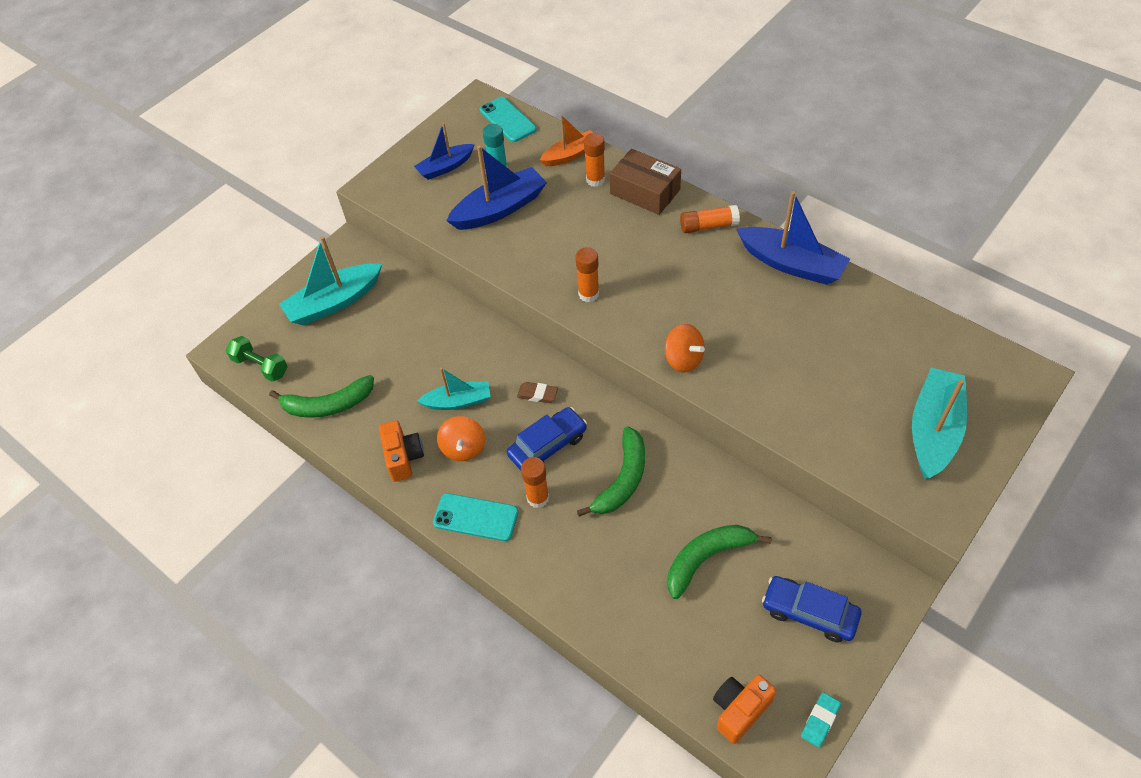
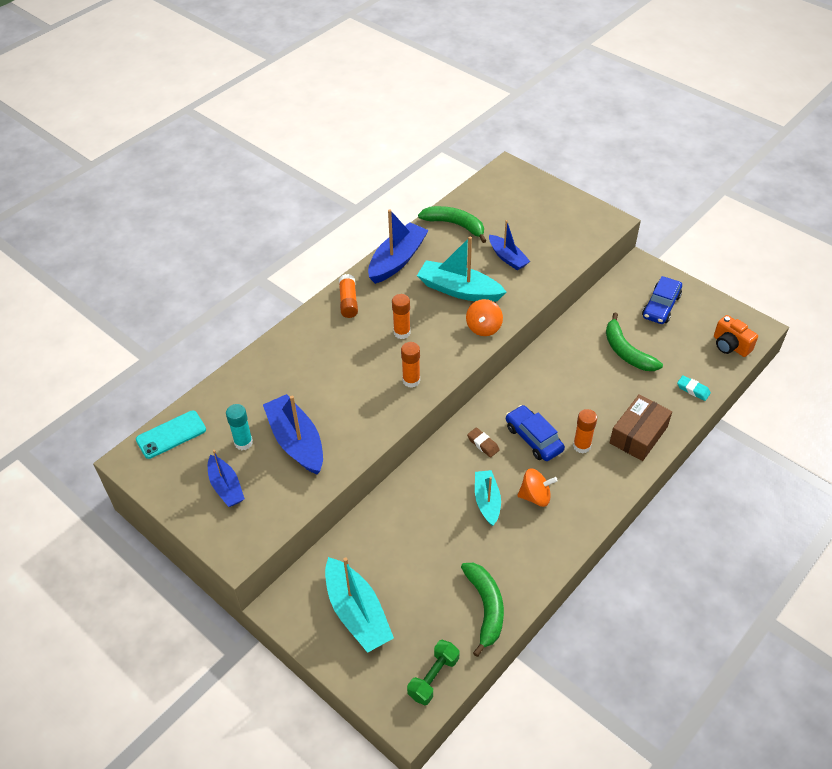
camera: 90 degrees left, 5 degrees down
(403, 457) = (544, 541): orange camera -> none
(476, 517) = (601, 487): turquoise phone -> none
(537, 394) = (483, 444): brown eraser -> brown eraser turned 60 degrees counterclockwise
(570, 155) = (237, 387): orange boat -> none
(595, 180) = (276, 370): orange glue stick -> orange glue stick (402, 332)
(622, 479) = (564, 393): green banana -> green banana (455, 225)
(645, 192) = (299, 338): brown box -> brown box (638, 435)
(683, 359) = (483, 327): orange spinning top -> orange spinning top turned 150 degrees clockwise
(820, 721) = (730, 310): turquoise eraser -> turquoise eraser (693, 390)
(823, 381) = (507, 258): none -> blue boat
(933, 430) = (548, 214): turquoise boat -> turquoise boat (459, 290)

